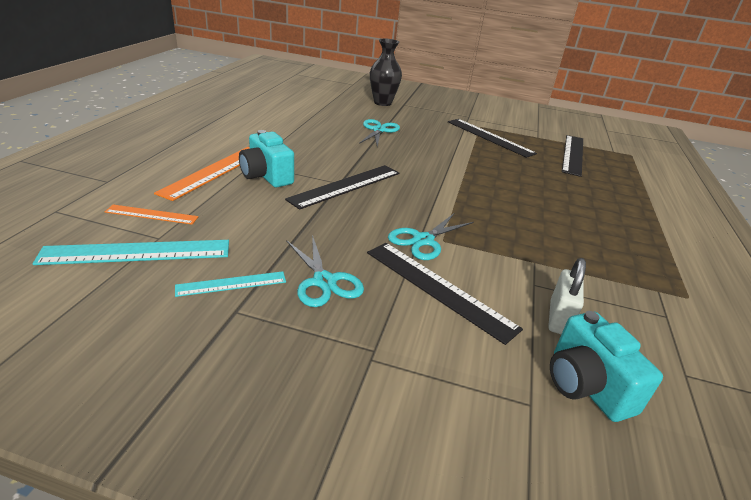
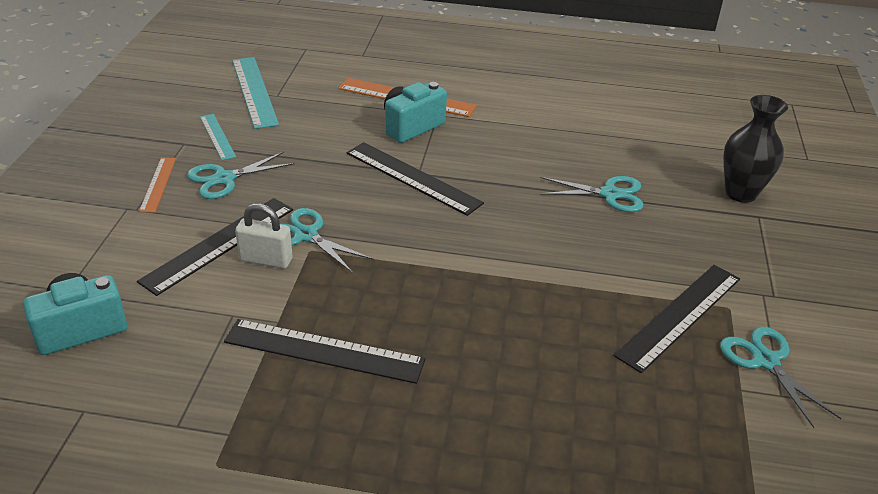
camera: 85 degrees right, 5 degrees up
(152, 214) = (312, 85): orange ruler -> orange ruler (158, 184)
(517, 128) = (765, 361): none -> turquoise scissors
(559, 318) = (174, 326): white padlock -> white padlock (266, 260)
(573, 154) = (680, 433): black ruler -> black ruler (324, 351)

